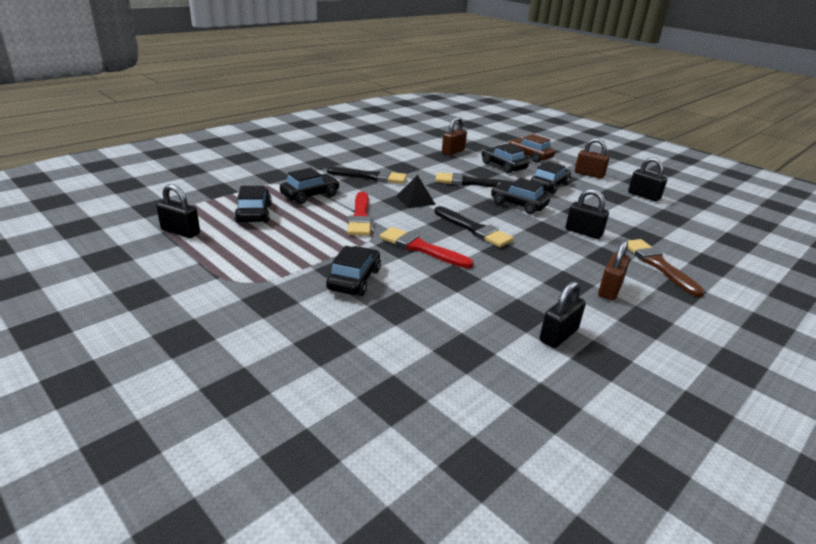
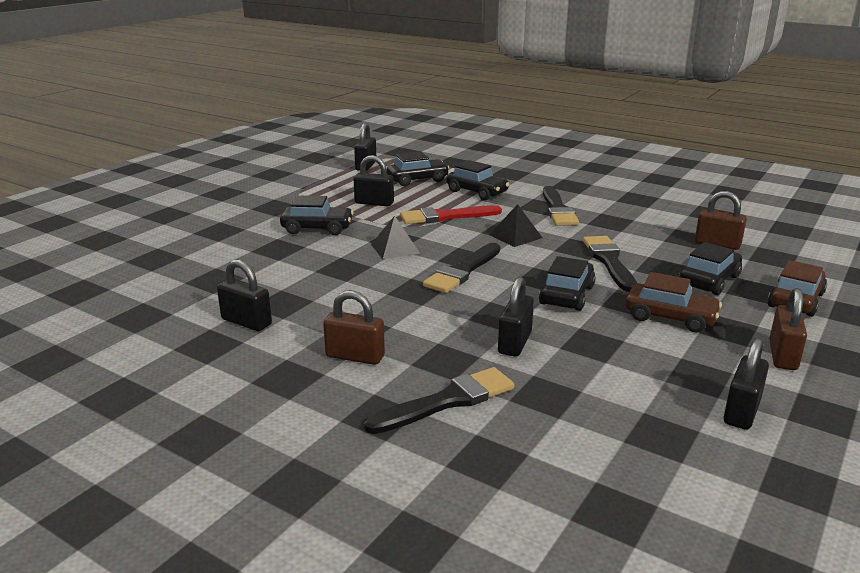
camera: 80 degrees right, 5 degrees down
(303, 242) = (374, 203): none -> black padlock
(421, 248) = (395, 248): red brush -> black pyramid
(549, 186) = (670, 317): black car -> brown car
(658, 265) = (447, 401): brown brush -> black brush

